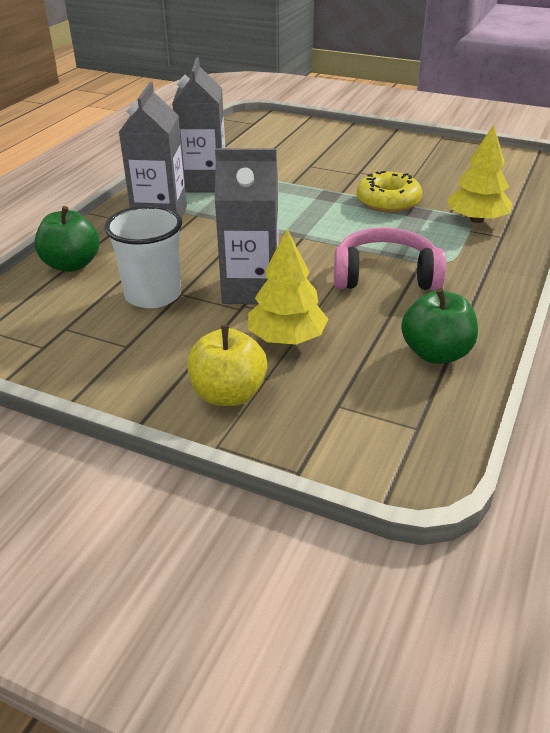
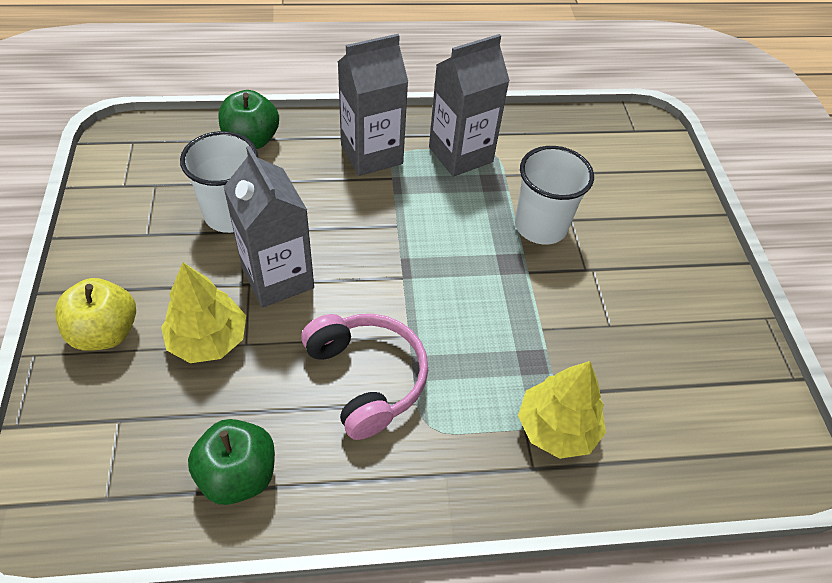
camera: 55 degrees right, 15 degrees up
(305, 176) = (540, 226): none -> white cup
(388, 201) = (537, 322): yellow donut -> none

